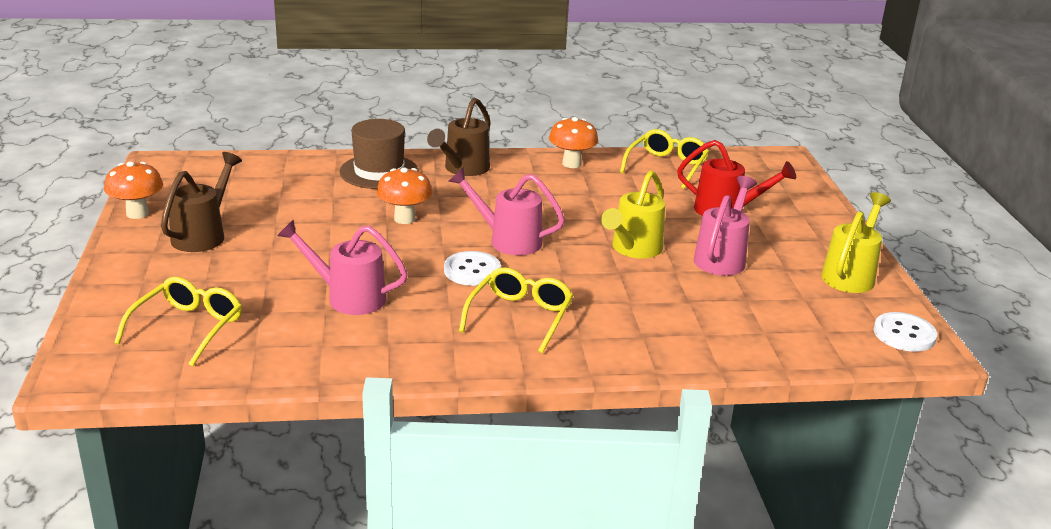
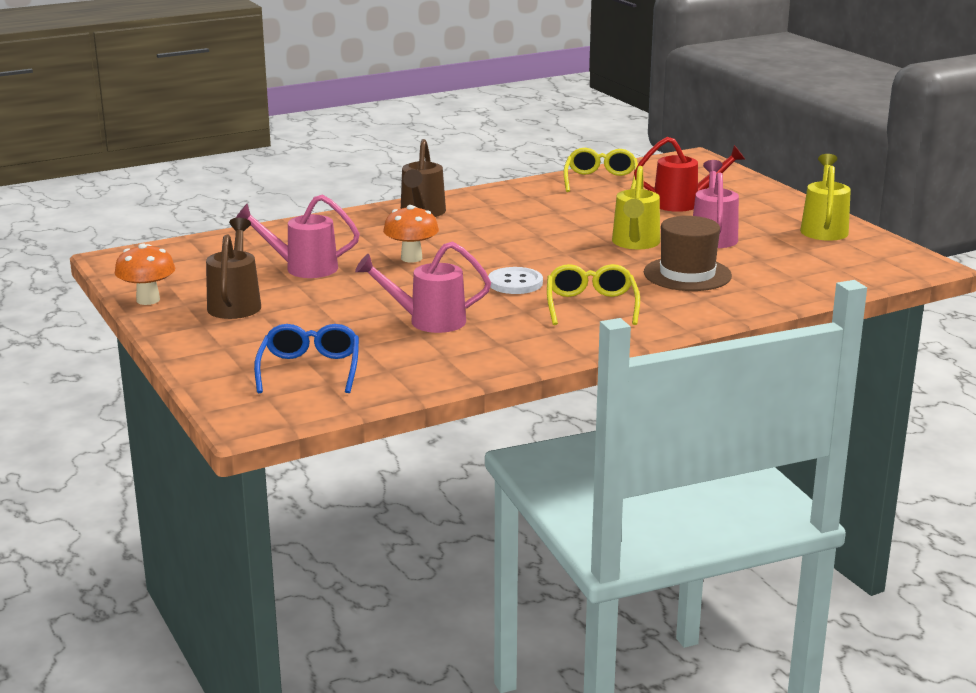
camera: 20 degrees left, 5 degrees down
(188, 328) = (310, 369): yellow glasses -> blue glasses
(379, 172) = (345, 228): brown hat -> brown hat (687, 274)
(508, 240) = (522, 257): pink watering can -> pink watering can (304, 268)
(571, 164) = (515, 192): orange mushroom -> none
(904, 334) = (898, 258): white button -> none

